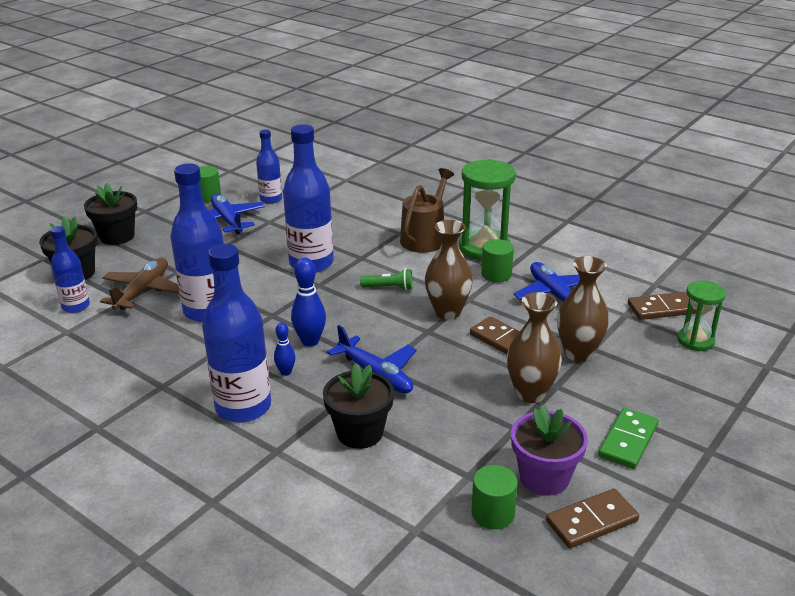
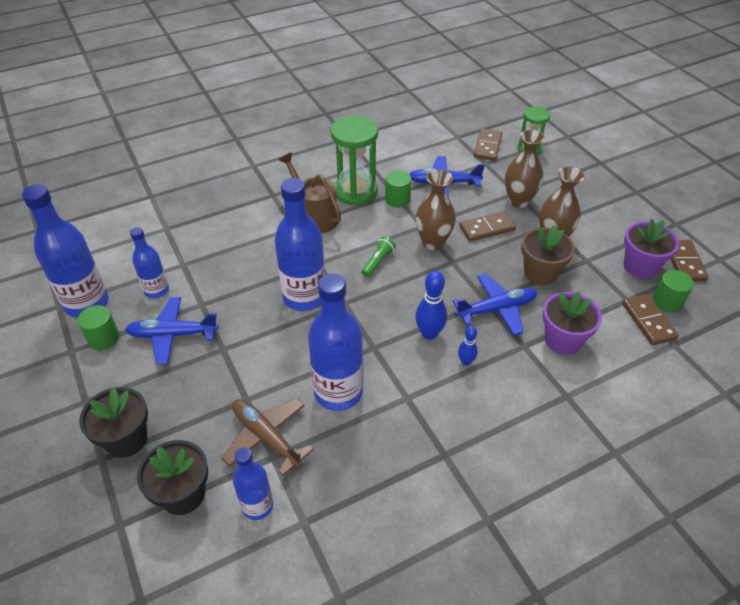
camera: 65 degrees left, 15 degrees up
(243, 407) = (502, 402): blue bottle -> blue bottle (87, 303)
(360, 433) = (563, 340): black flower pot -> purple flower pot
(441, 500) = (648, 321): none -> brown domino
(460, 395) = (540, 273): none -> brown flower pot
(628, 441) = (617, 218): green domino -> none

